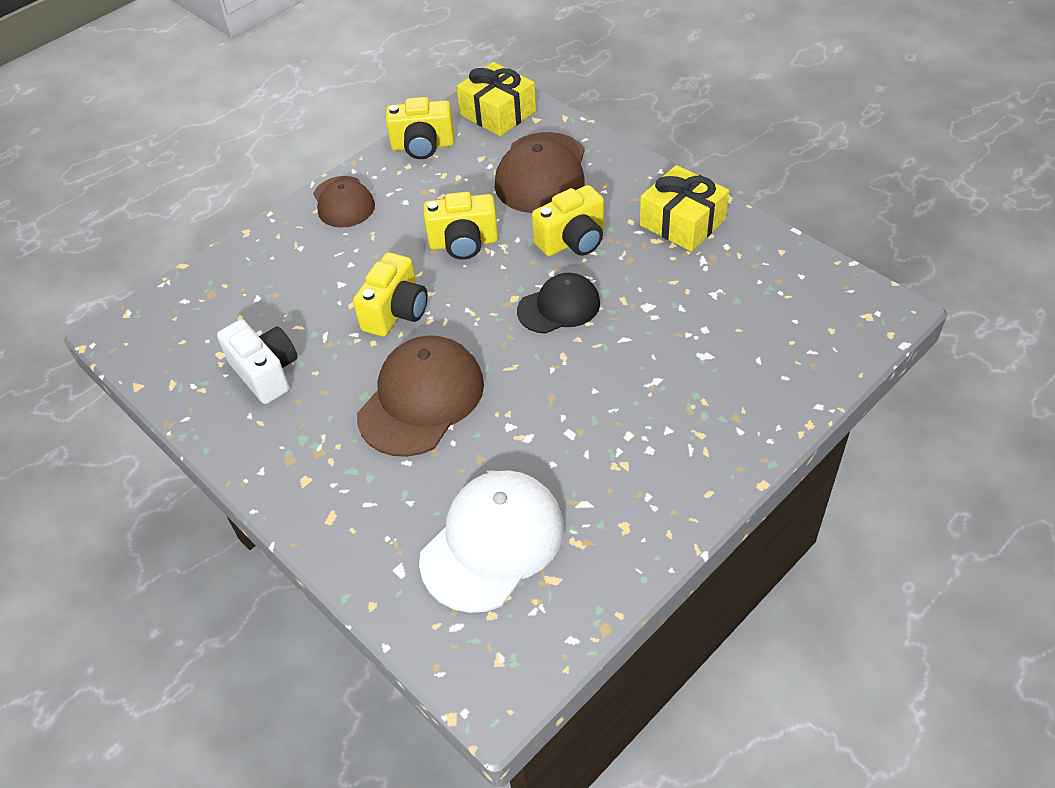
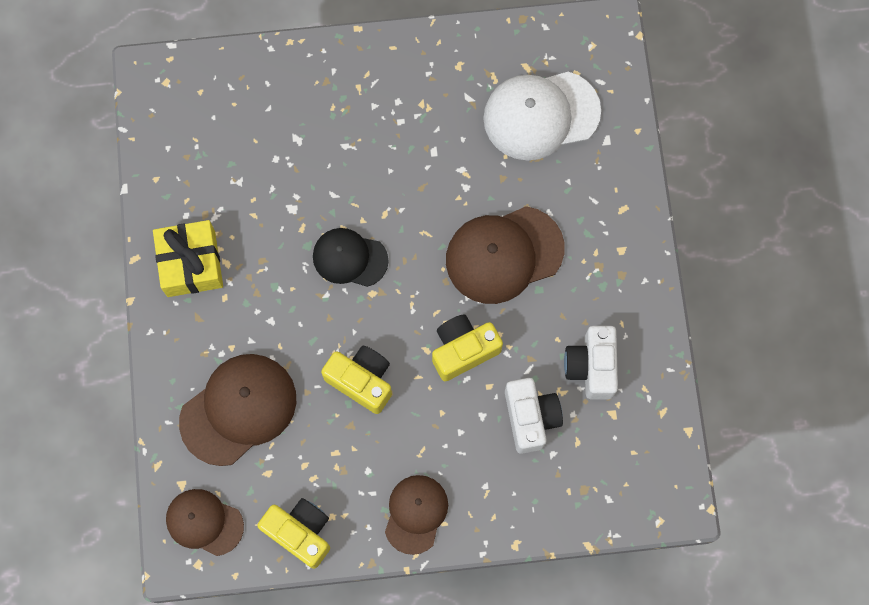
camera: 145 degrees left, 25 degrees up
(296, 307) = (530, 418): none -> white camera
(498, 113) = (204, 522): yellow gift -> brown cap
(573, 241) = (283, 313): yellow camera -> none

